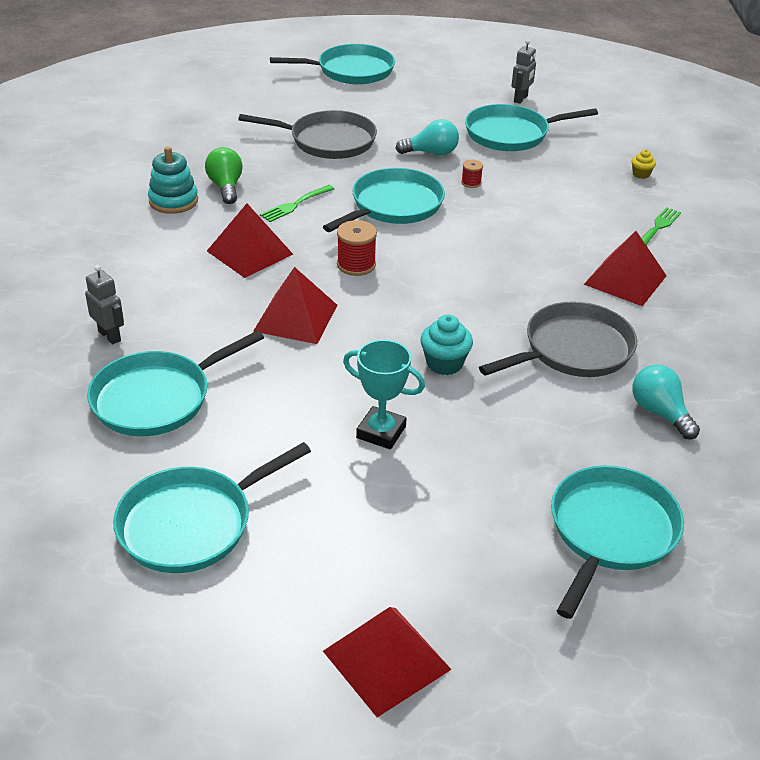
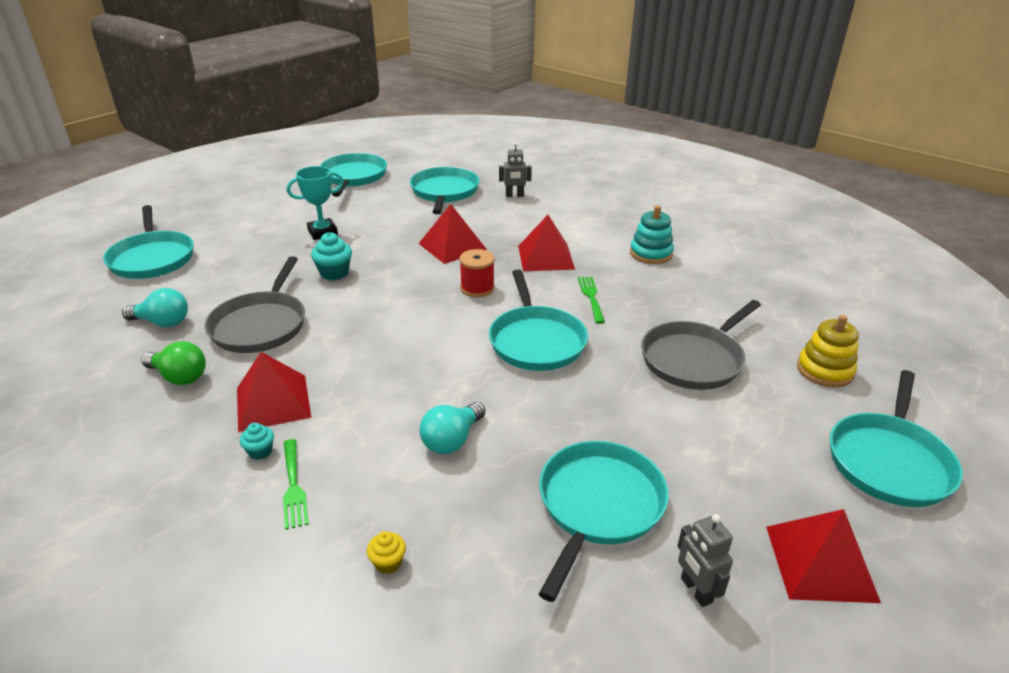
camera: 130 degrees right, 5 degrees down
(226, 187) = (651, 279): green light bulb -> green light bulb (179, 377)
(279, 98) = (824, 370): none -> yellow stacking toy
(386, 660) = (221, 187): red pyramid -> red pyramid (820, 563)
(431, 153) = (610, 413): turquoise light bulb -> turquoise light bulb (452, 440)
(471, 183) = (524, 406): red spool -> none
(661, 255) = (260, 451): none -> turquoise cupcake

